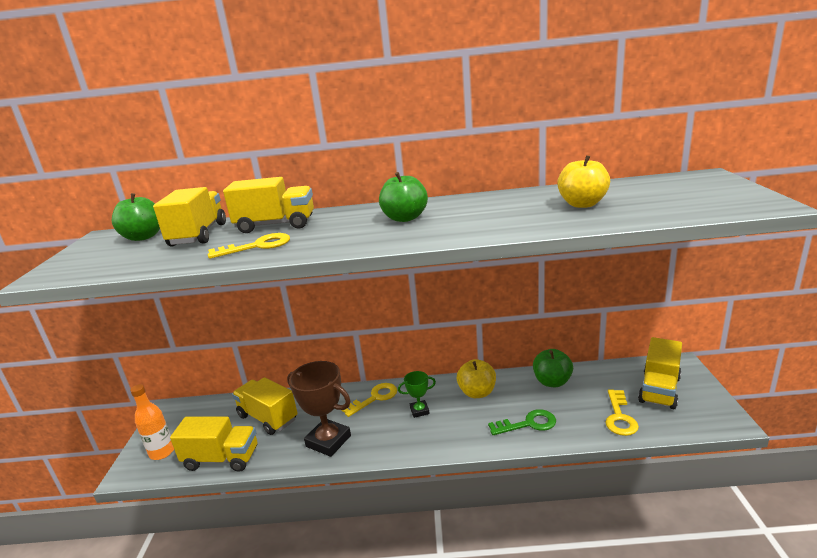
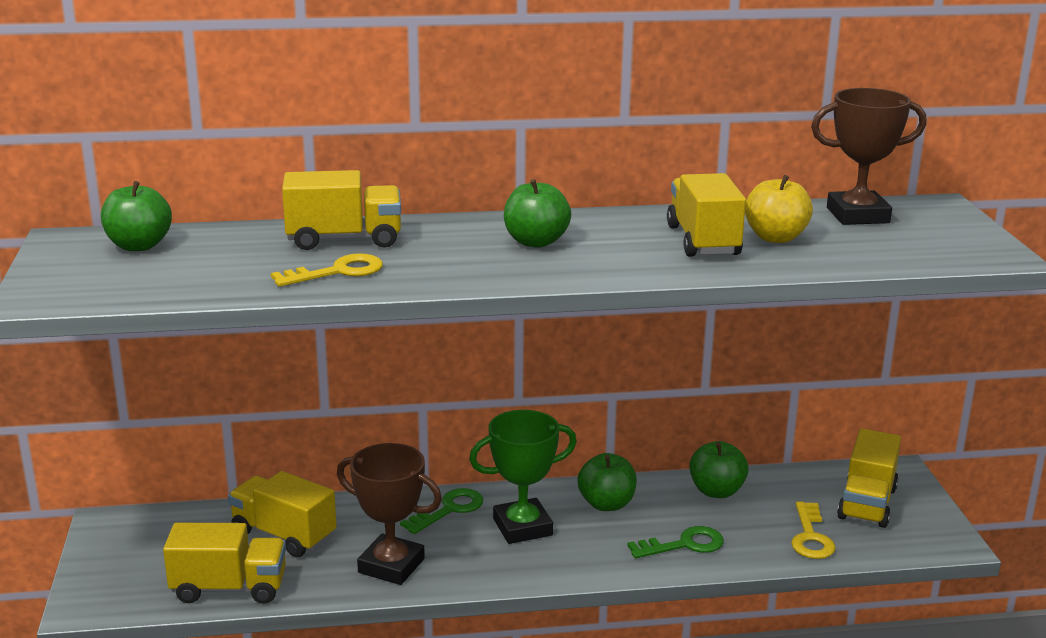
camera: 10 degrees left, 0 degrees up
(162, 452) = (126, 580): orange bottle -> none
(198, 235) = (229, 248): yellow truck -> yellow truck (703, 241)
(374, 398) = (449, 510): yellow key -> green key
(419, 411) = (522, 527): green trophy -> green trophy, size x1.91
(477, 392) = (606, 504): yellow apple -> green apple
(645, 186) = (857, 215): none -> brown trophy

